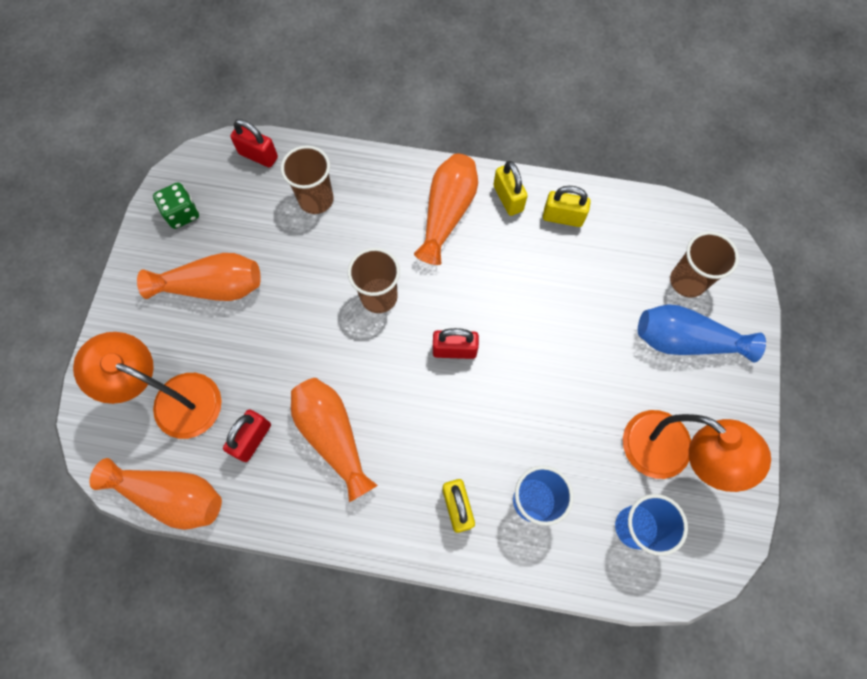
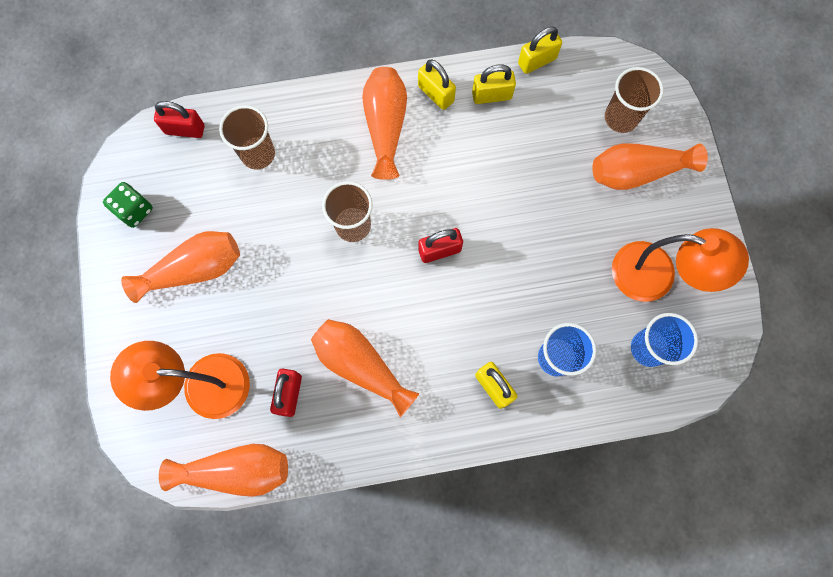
camera: 20 degrees left, 5 degrees up
(620, 199) = (537, 61): none -> yellow padlock
(685, 341) = (637, 172): blue vase -> orange vase

